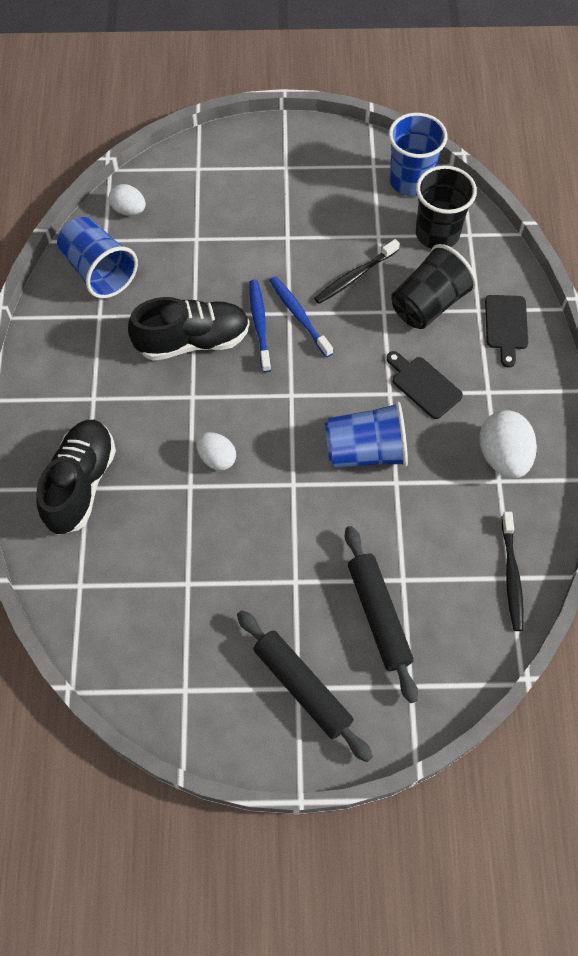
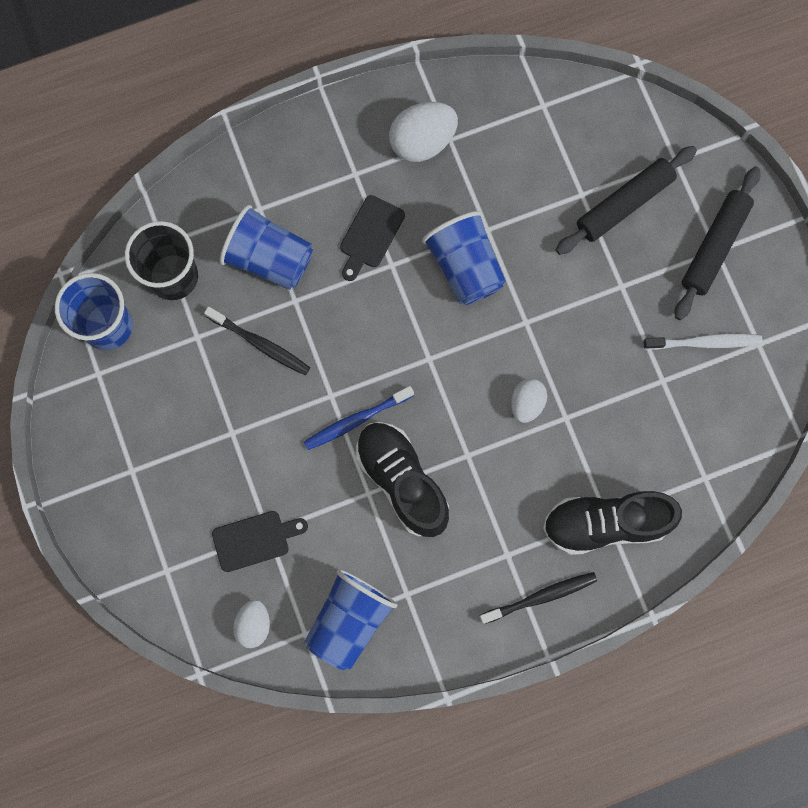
camera: 110 degrees left, 15 degrees up
(208, 637) = (704, 342): none -> white toothbrush
(299, 316) = (331, 383): blue toothbrush -> none
(428, 304) = (269, 259): black cup -> blue cup
(506, 326) = (270, 177): black cutting board -> black cutting board (255, 540)
(511, 575) = (540, 105): black toothbrush -> black toothbrush (540, 597)

